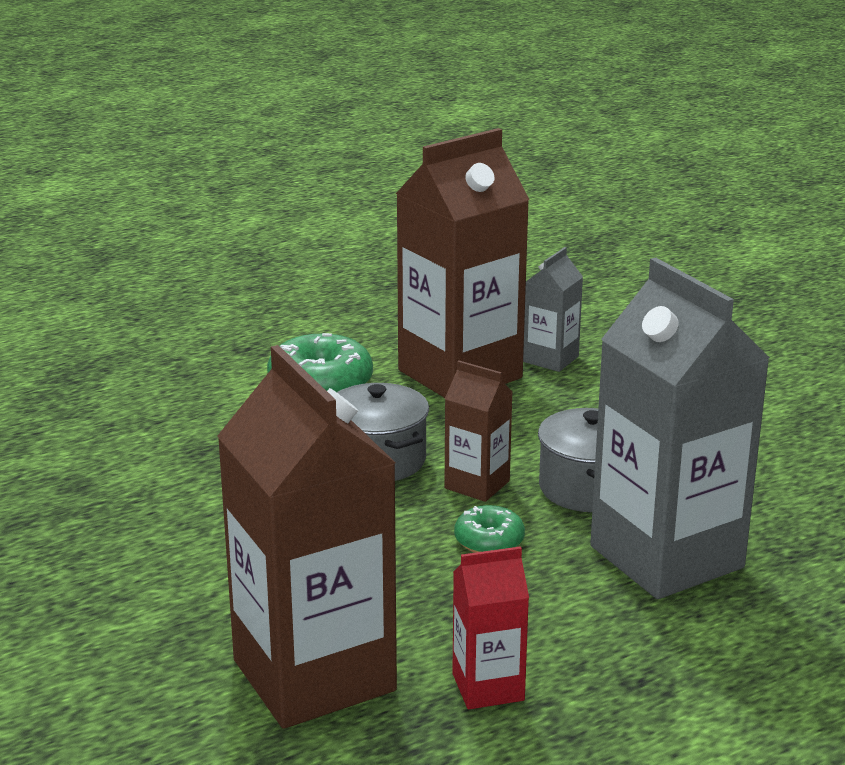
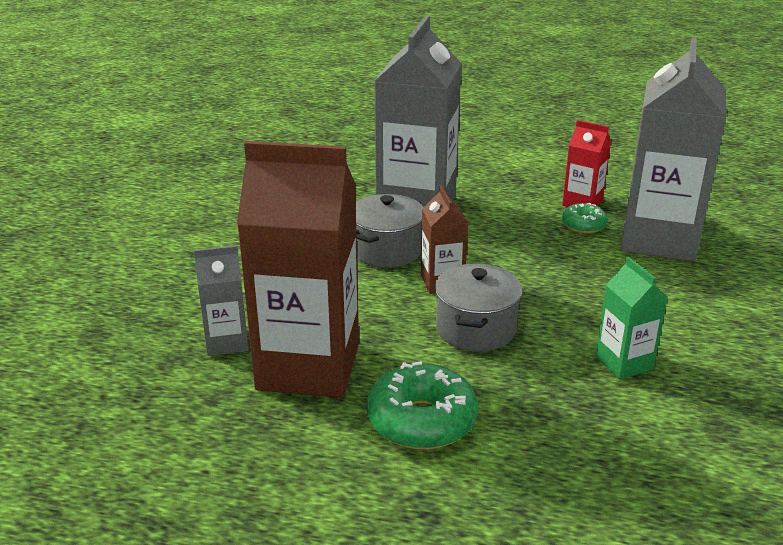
camera: 135 degrees left, 5 degrees up
(206, 496) = (624, 363): none -> green carton
(314, 675) = (659, 239): brown carton -> grey carton
(489, 541) = (487, 252): green donut -> green donut (583, 225)

